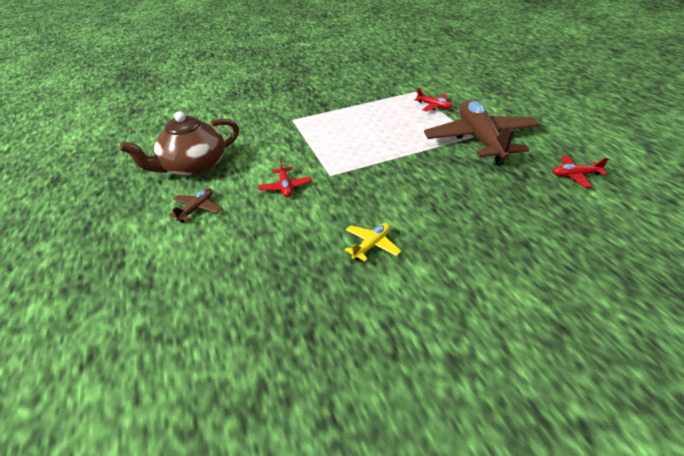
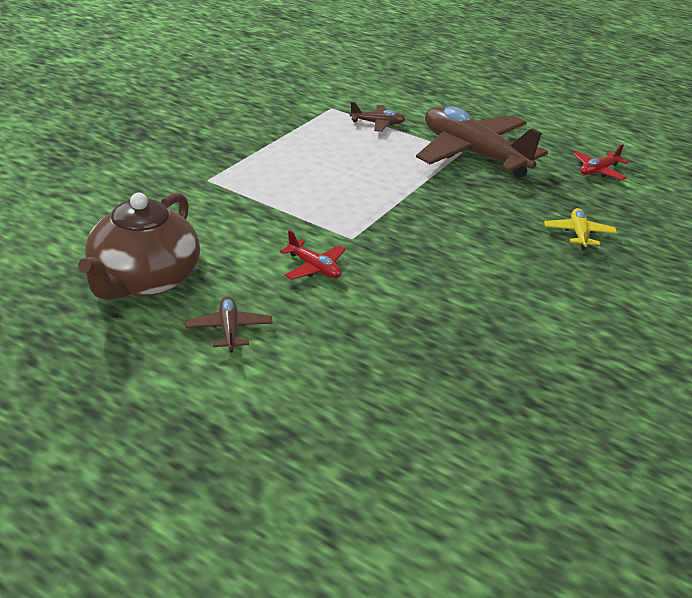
camera: 40 degrees left, 5 degrees down
(372, 245) = (490, 298): yellow plane -> yellow plane (578, 234)
(434, 106) = (377, 123): red plane -> brown plane

